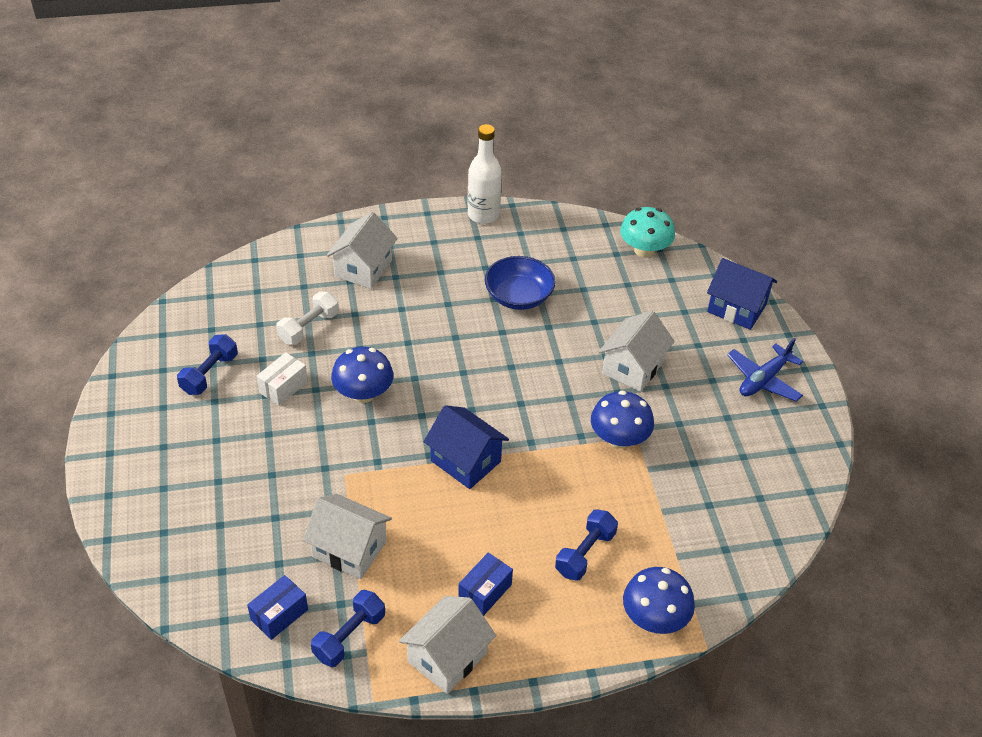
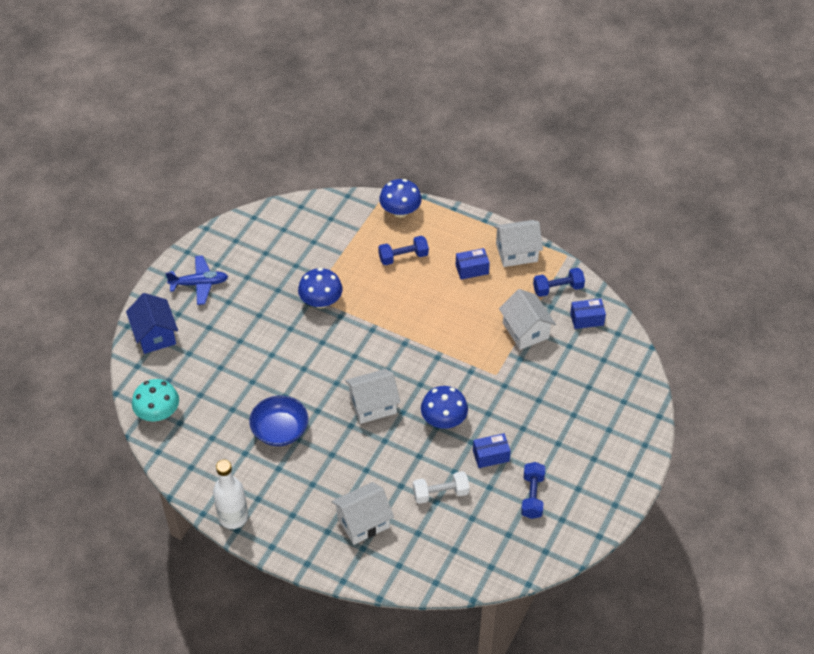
camera: 140 degrees left, 5 degrees up
(209, 374) = (532, 496): blue dumbbell -> blue dumbbell turned 60 degrees counterclockwise
(283, 387) = (491, 456): white box -> blue box
(465, 461) = (420, 340): blue house -> none
(632, 367) = (264, 337): white house -> white house (373, 405)

